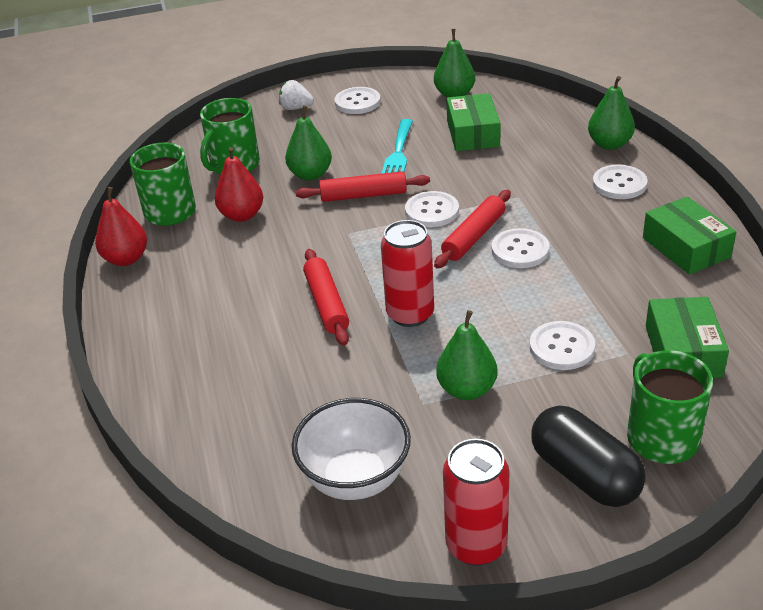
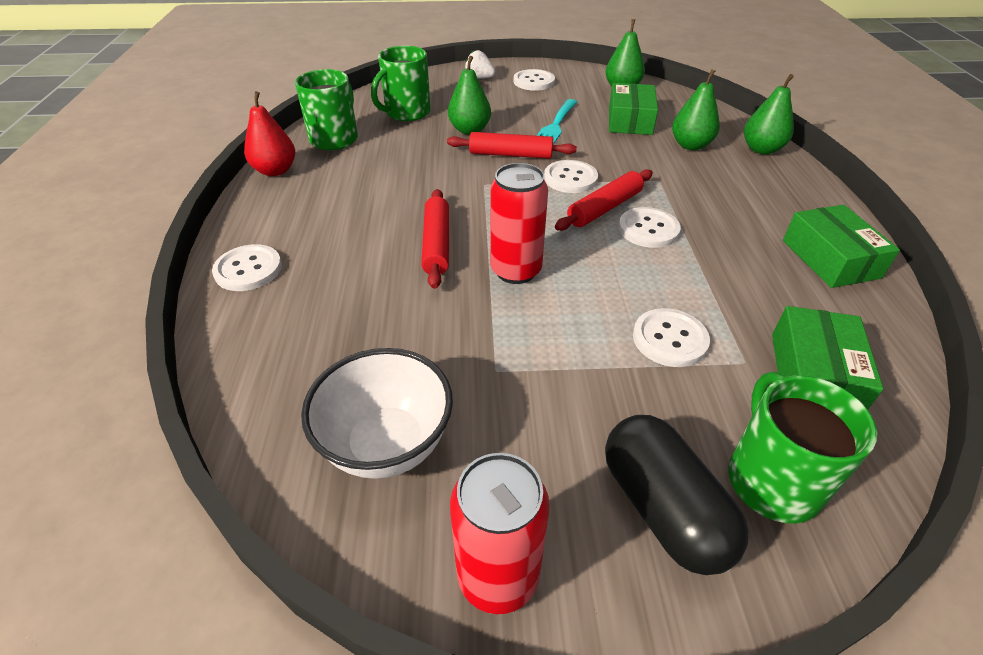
camera: 10 degrees right, 5 degrees up
(242, 215) = (394, 152): red pear -> none
(467, 389) = (549, 365): green pear -> green pear (690, 145)
(619, 184) = (765, 185): white button -> white button (248, 269)

